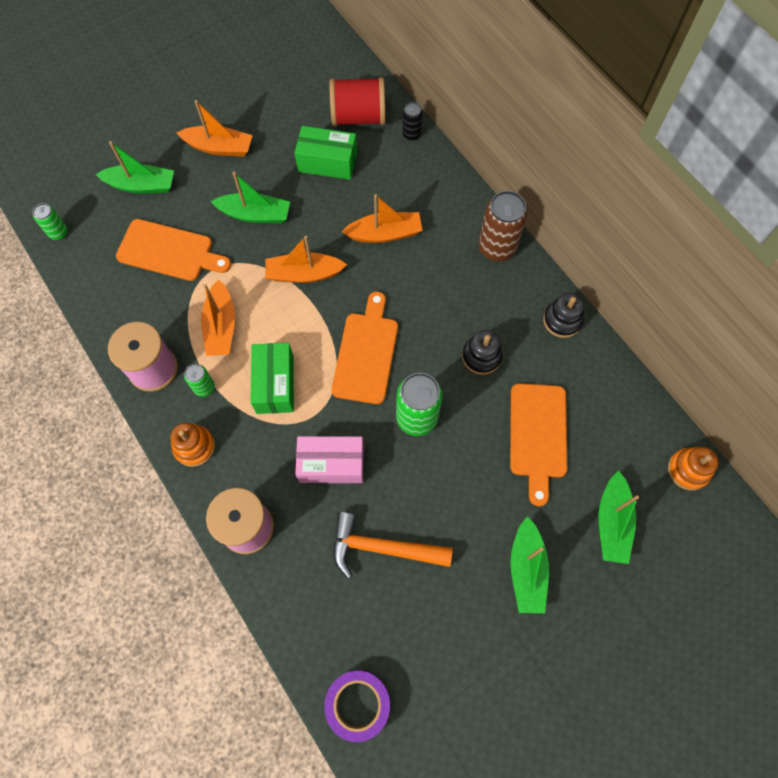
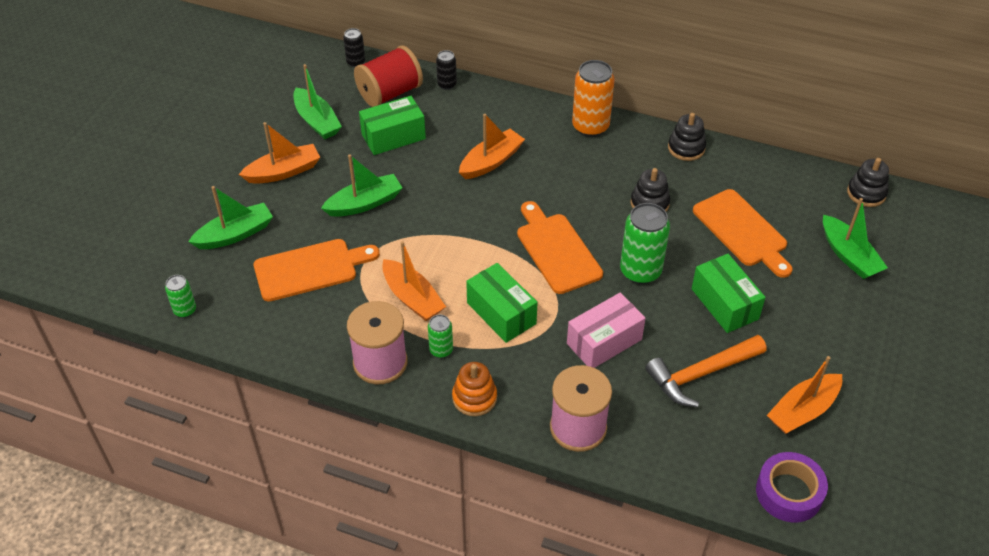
camera: 35 degrees left, 20 degrees down
(304, 274) = (449, 223): orange boat -> orange boat (803, 411)
(356, 70) = (356, 62): none -> black can
(459, 496) = (724, 304): none -> green box
(497, 248) = (590, 126): brown can -> orange can
(526, 570) = (821, 322): green boat -> green boat (317, 121)
(688, 470) = (866, 193): orange stacking toy -> black stacking toy

